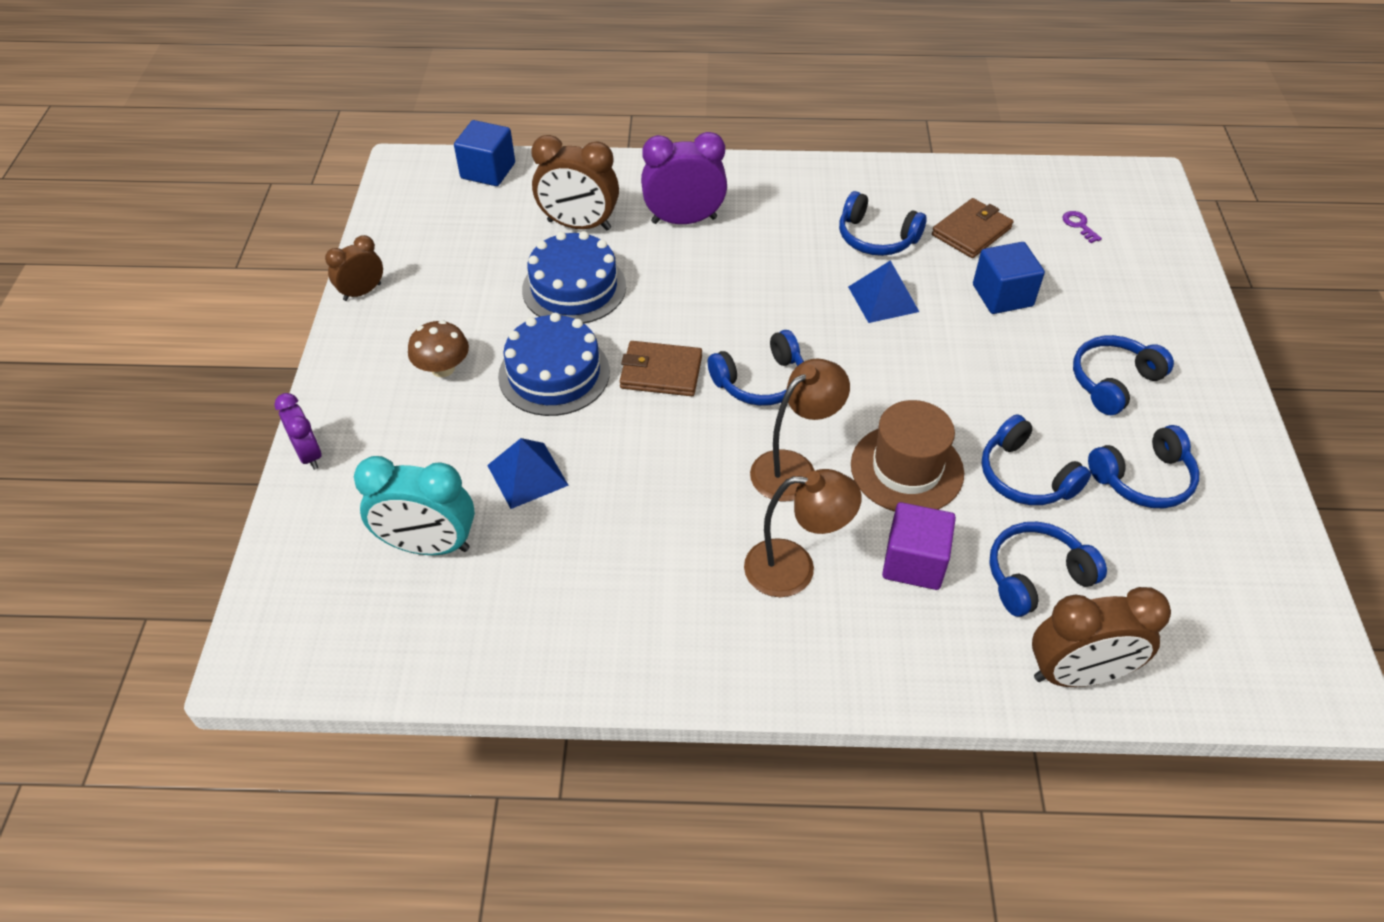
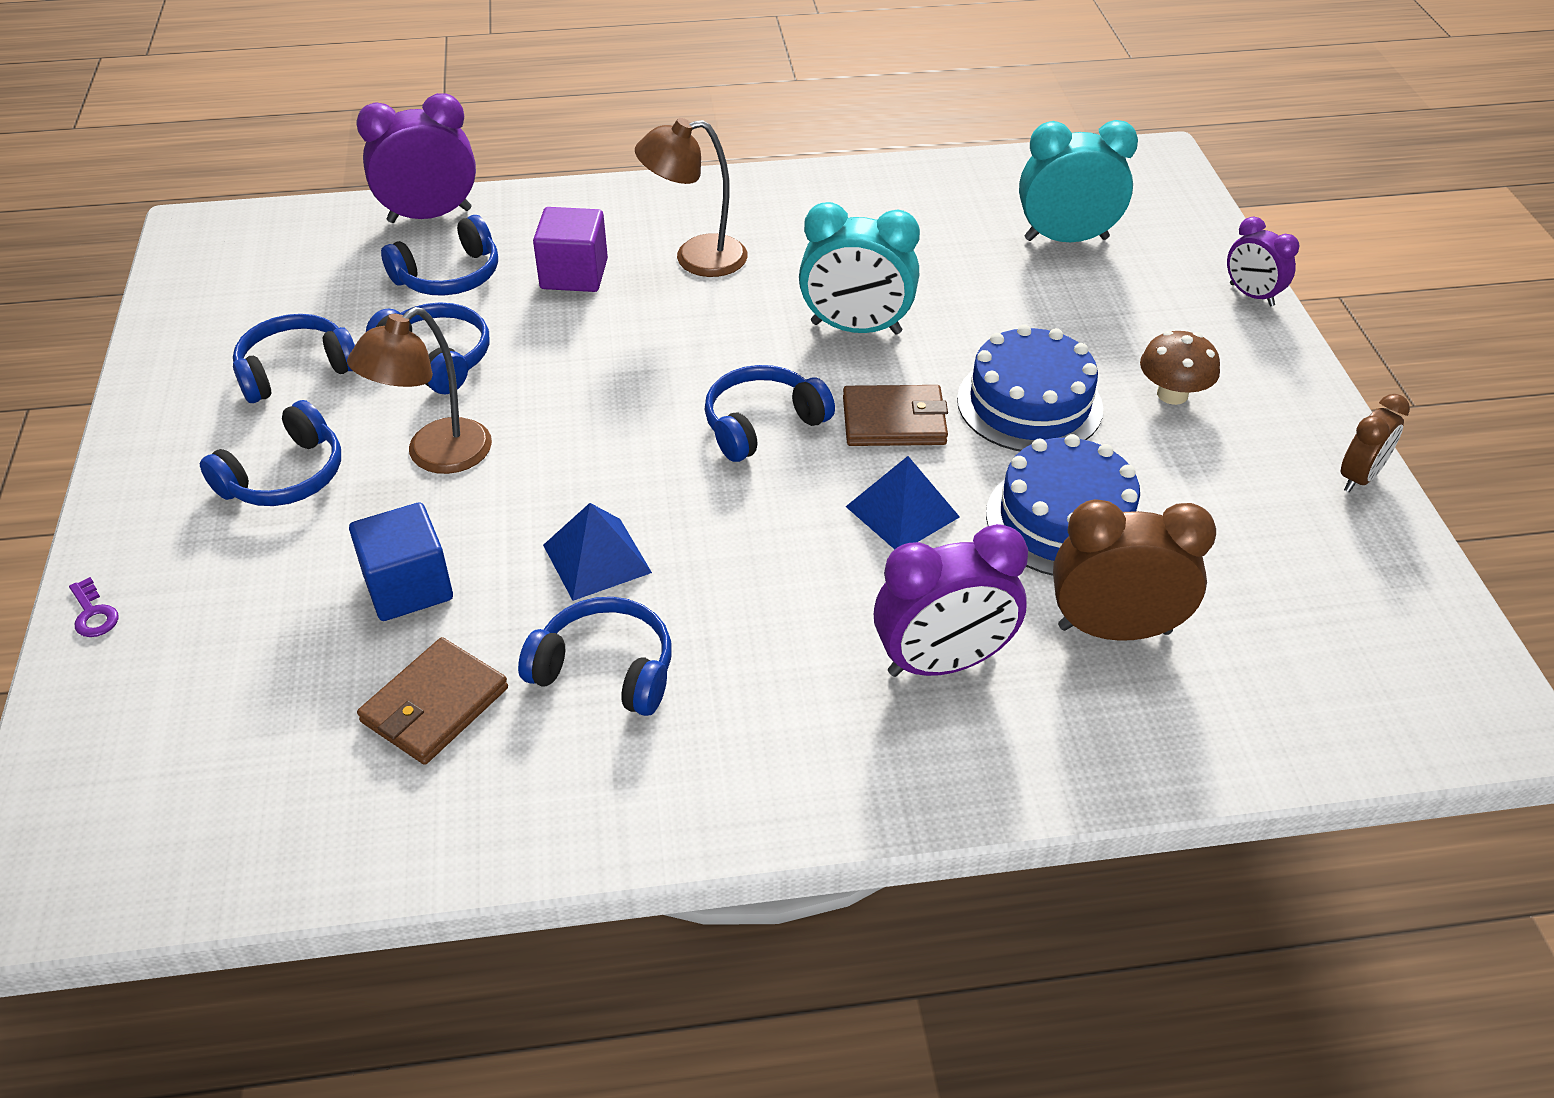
camera: 170 degrees right, 5 degrees down
(488, 171) = (1342, 726): blue cube -> none
(527, 475) = (1002, 302): blue pyramid -> blue pyramid (902, 511)
(664, 462) = (856, 328): none -> turquoise clock
(793, 468) = (707, 338): brown lamp -> brown lamp (435, 456)
(907, 469) = (575, 351): brown hat -> none
(1077, 674) = (430, 215): brown clock -> purple clock
(1079, 225) = (230, 745): purple key -> purple key (93, 613)

